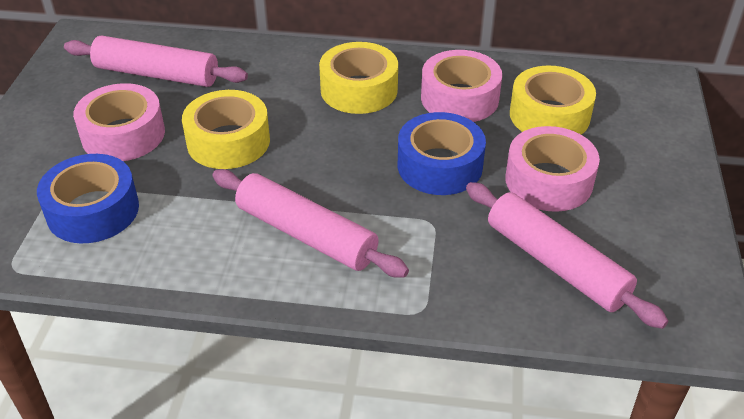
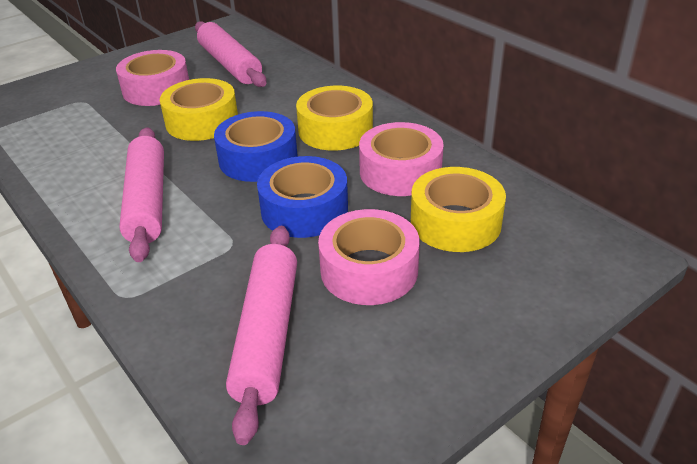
camera: 45 degrees right, 5 degrees down
(93, 210) = (74, 122): blue tape -> blue tape (258, 159)

